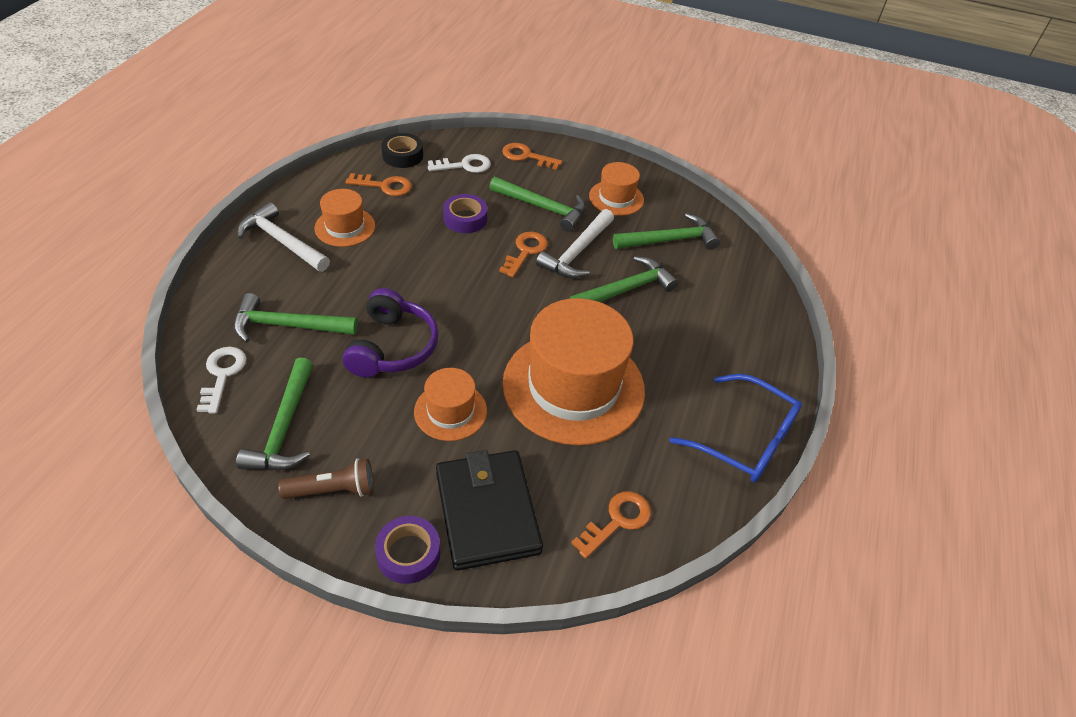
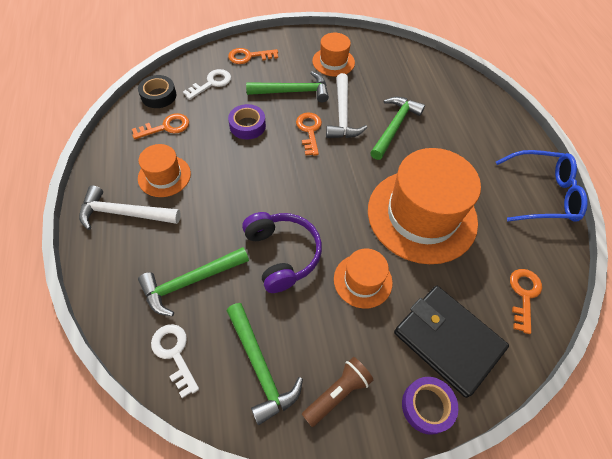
camera: 30 degrees left, 10 degrees up
(669, 240) = (390, 77): green hammer -> none

